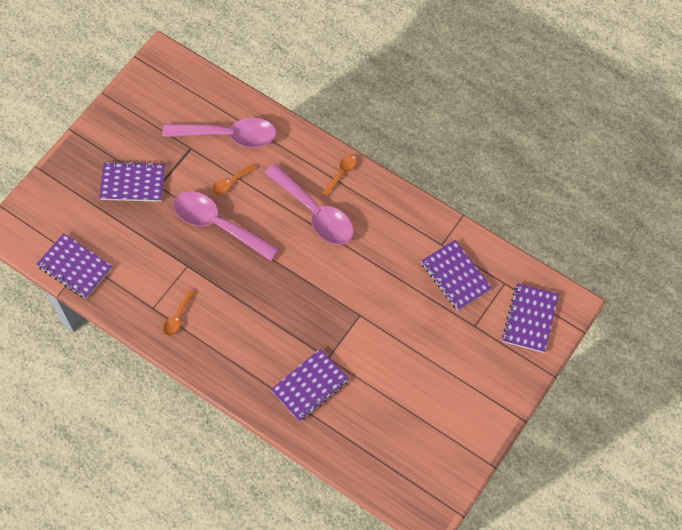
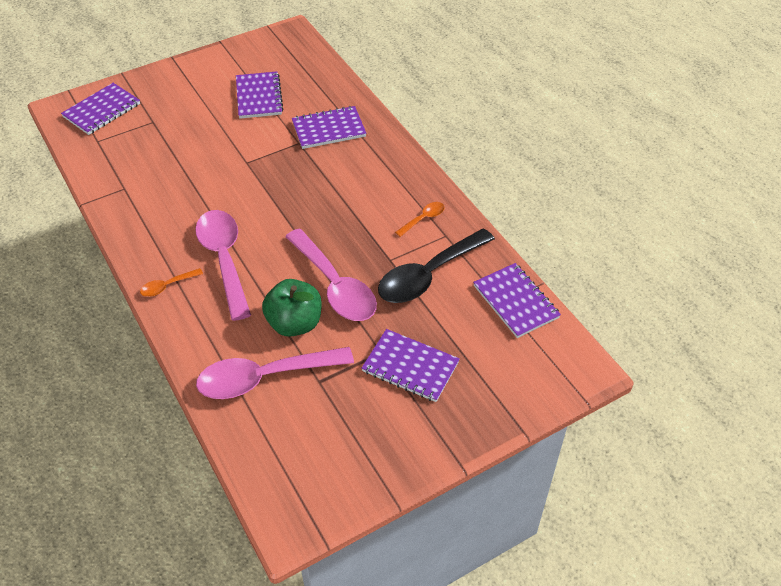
camera: 155 degrees left, 15 degrees down
(151, 263) = (428, 275): none -> black spoon
(228, 135) = (264, 378): pink spoon -> pink spoon turned 45 degrees counterclockwise
(231, 182) = (294, 323): orange spoon -> green apple
(456, 276) = (134, 160): purple notebook -> purple notebook (259, 97)

